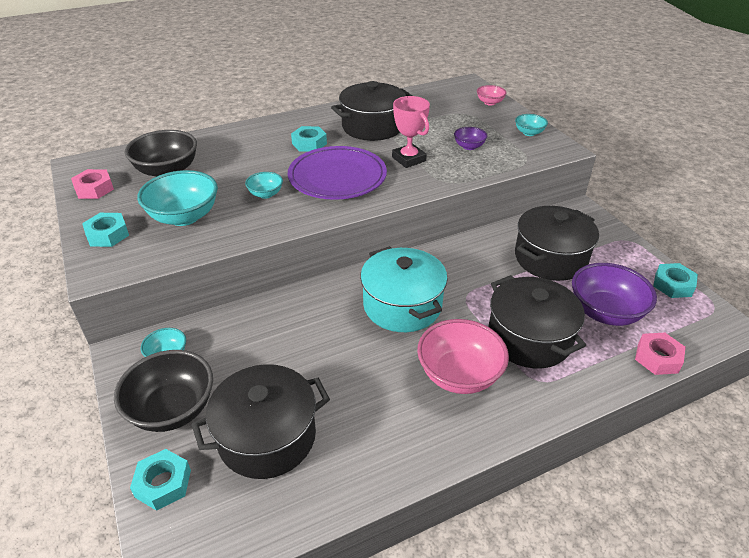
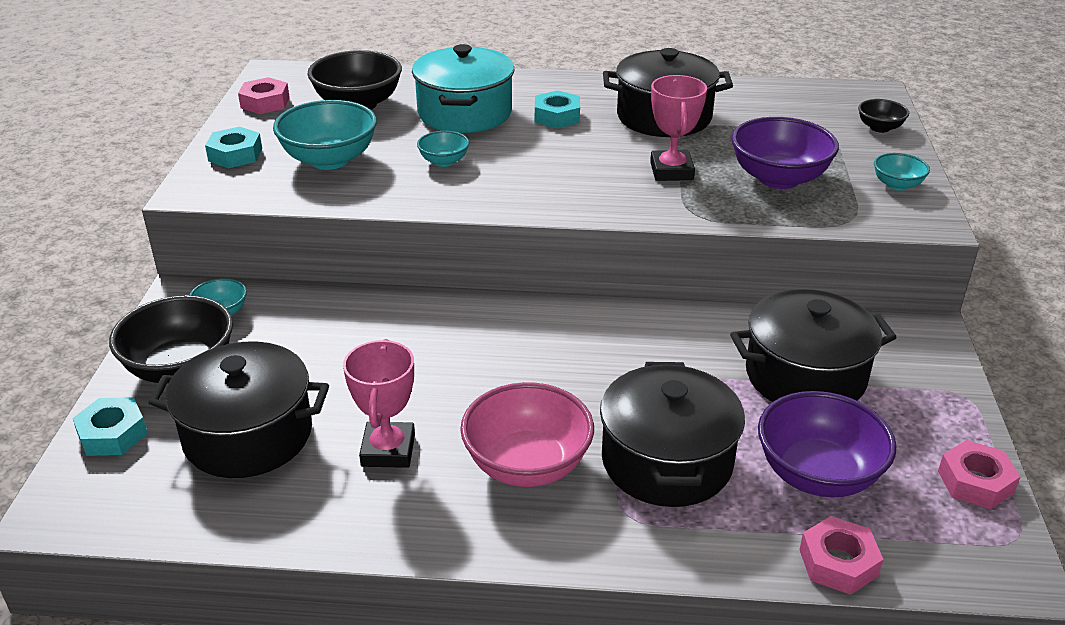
camera: 30 degrees right, 5 degrees down
(337, 177) = (552, 166): purple plate -> none
(370, 404) = (388, 450): none -> pink trophy
(402, 305) = (533, 359): turquoise pot -> turquoise pot (465, 113)
(469, 146) = (779, 178): purple bowl -> purple bowl, size x1.95
(490, 102) = (879, 128): pink bowl -> black bowl
(673, 285) = (975, 482): turquoise nut -> pink nut

